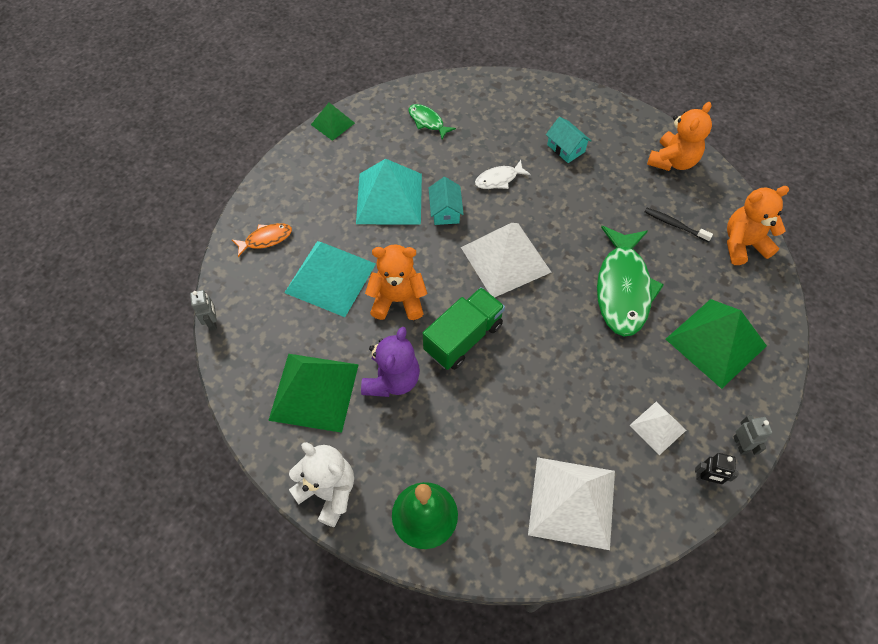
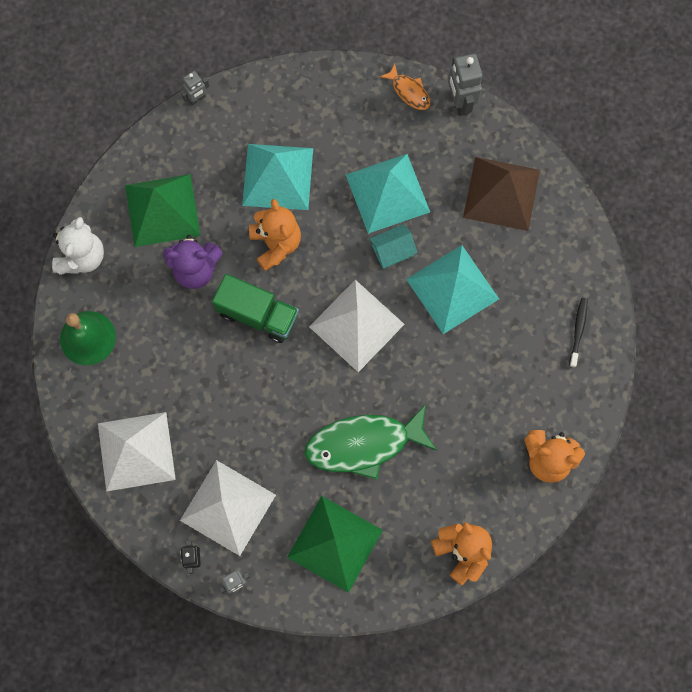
camera: 70 degrees right, 15 degrees up
(266, 239) = (298, 103): orange fish -> orange fish (409, 91)
(332, 123) = (460, 102): green pyramid -> grey robot
(427, 121) = (501, 193): green fish -> brown pyramid
(498, 179) = (452, 288): white fish -> turquoise pyramid
(566, 148) = (521, 344): turquoise house -> none
(657, 427) = (228, 507): white pyramid -> white pyramid, size x1.89
(675, 225) = (461, 478): black toothbrush -> black toothbrush (578, 331)

